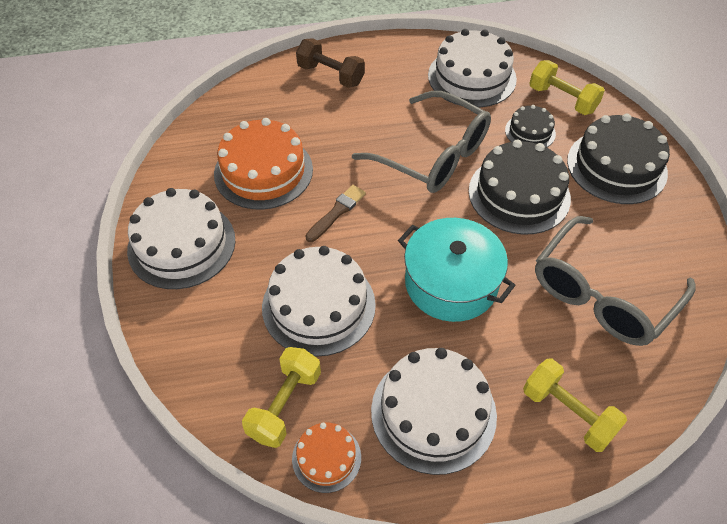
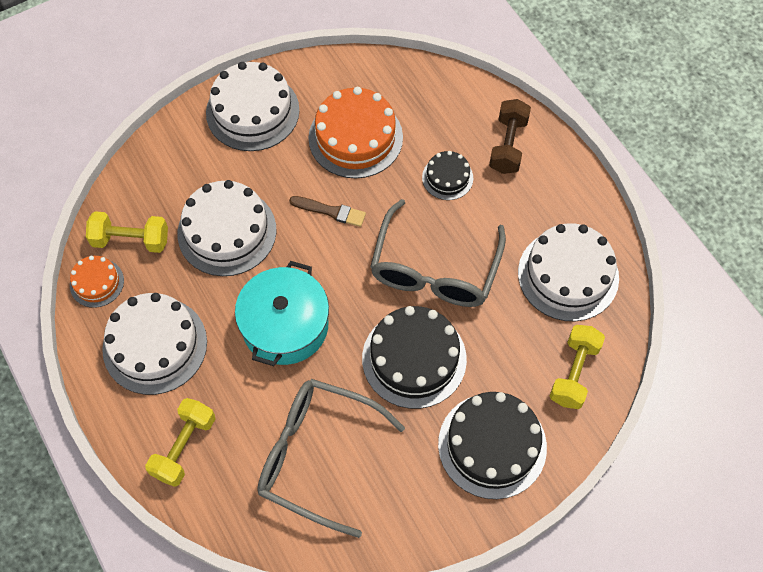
camera: 70 degrees right, 10 degrees up
(530, 132) = (507, 350): black cake -> black cake (447, 177)

